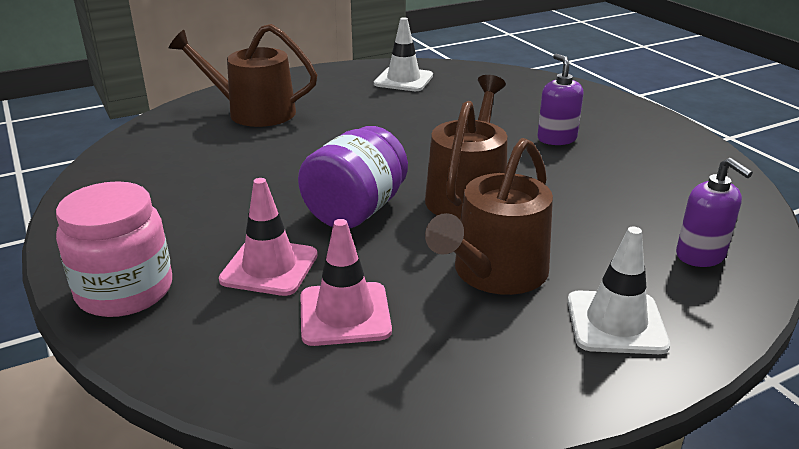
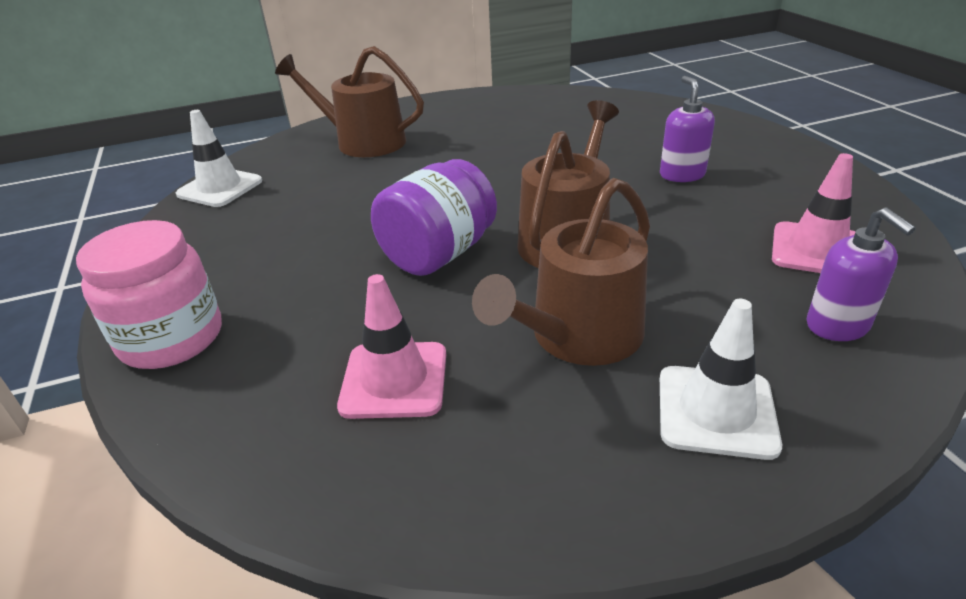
camera: 10 degrees right, 5 degrees up
(269, 267) = (328, 318): pink traffic cone -> pink traffic cone (816, 250)
(403, 80) = (526, 108): white traffic cone -> white traffic cone (220, 188)

